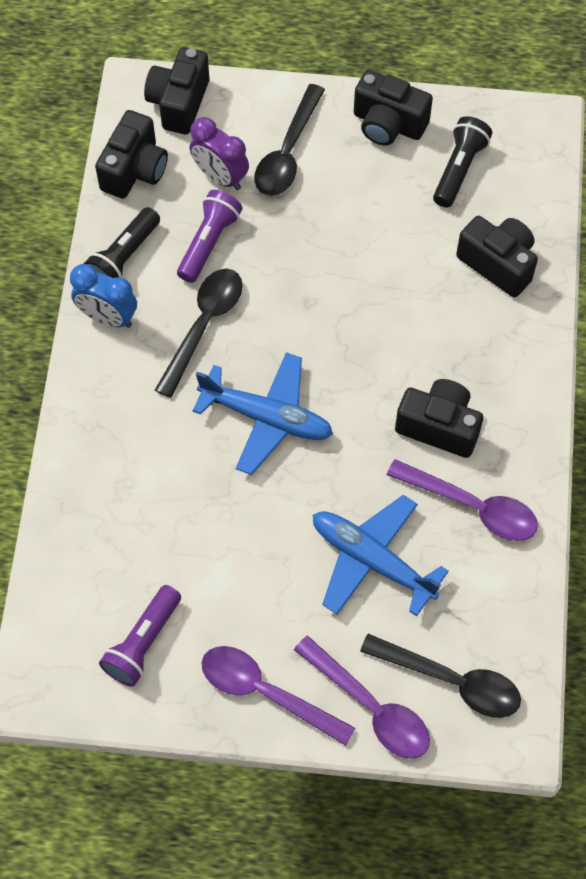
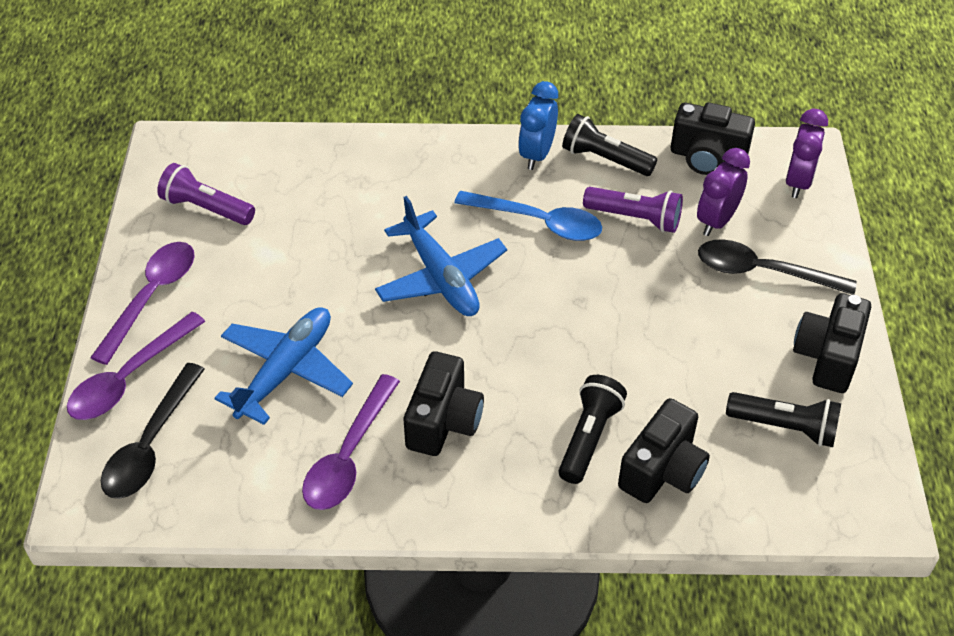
camera: 85 degrees right, 15 degrees down
(179, 103) = (798, 182): black camera -> purple clock
(203, 325) = (539, 222): black spoon -> blue spoon
(267, 418) = (440, 277): blue plane -> blue plane turned 45 degrees counterclockwise
(462, 313) = (589, 437): none -> black flashlight

